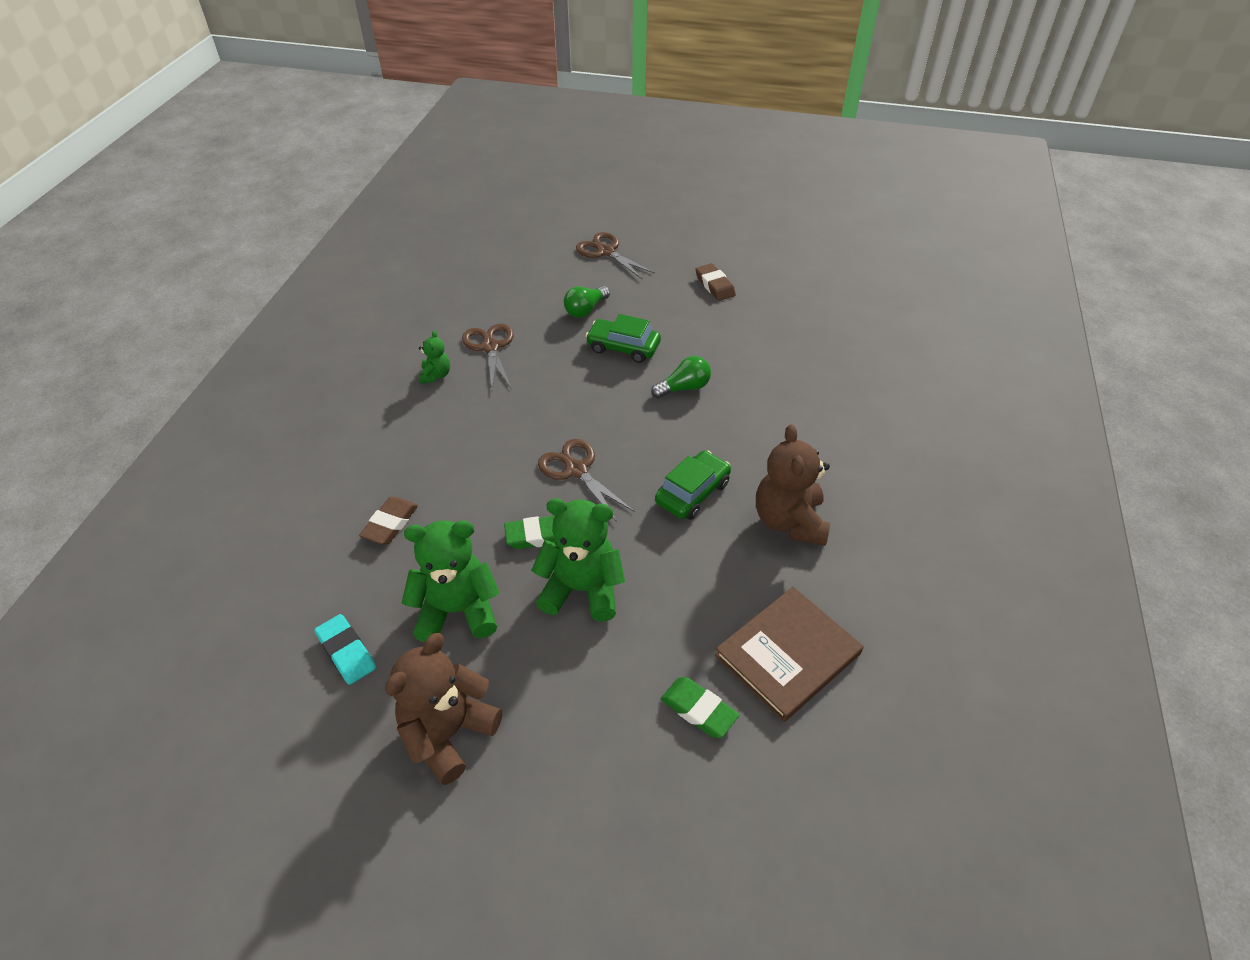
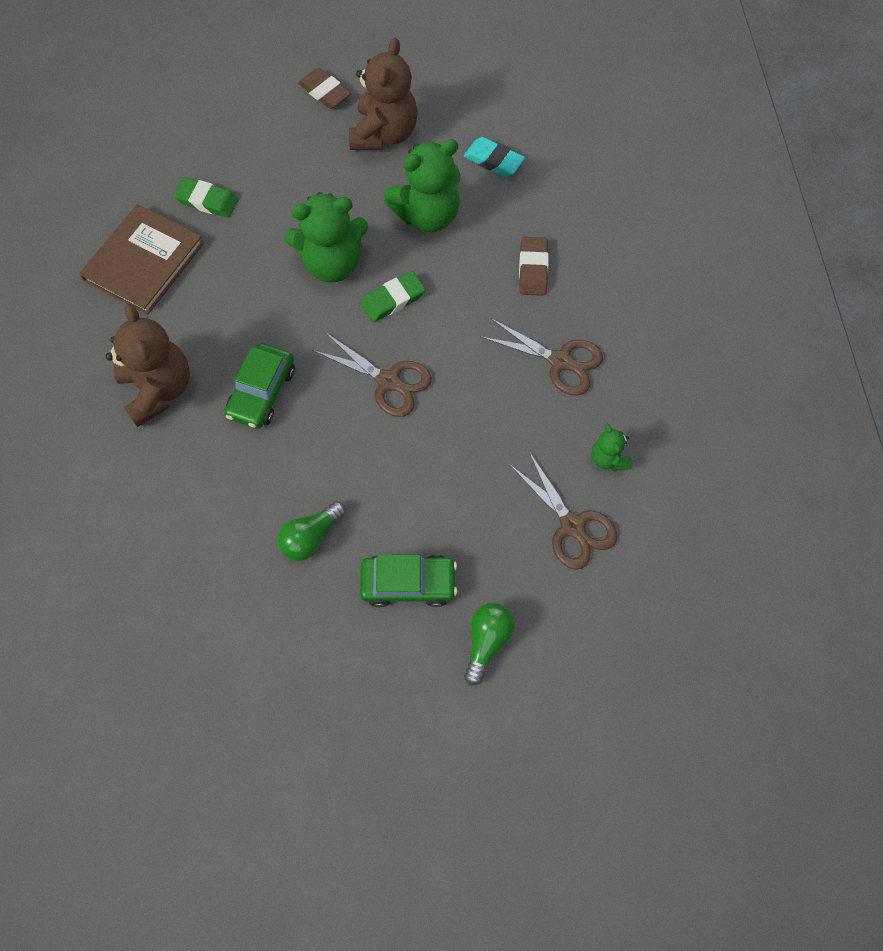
camera: 160 degrees right, 20 degrees up
(606, 252) = (515, 796): brown scissors -> brown scissors (560, 361)
(715, 285) = (324, 767): brown eraser -> brown eraser (325, 92)

